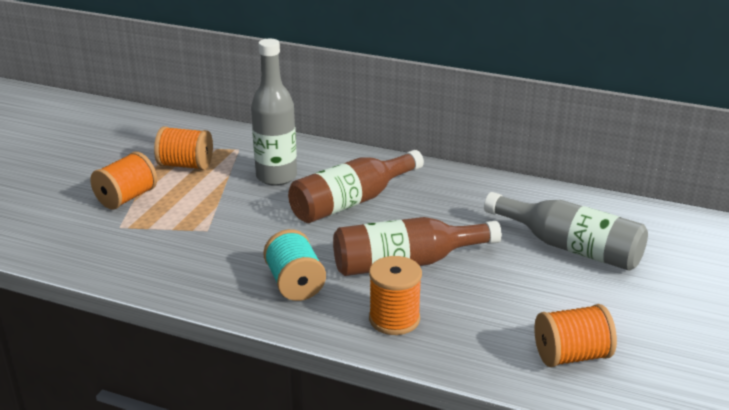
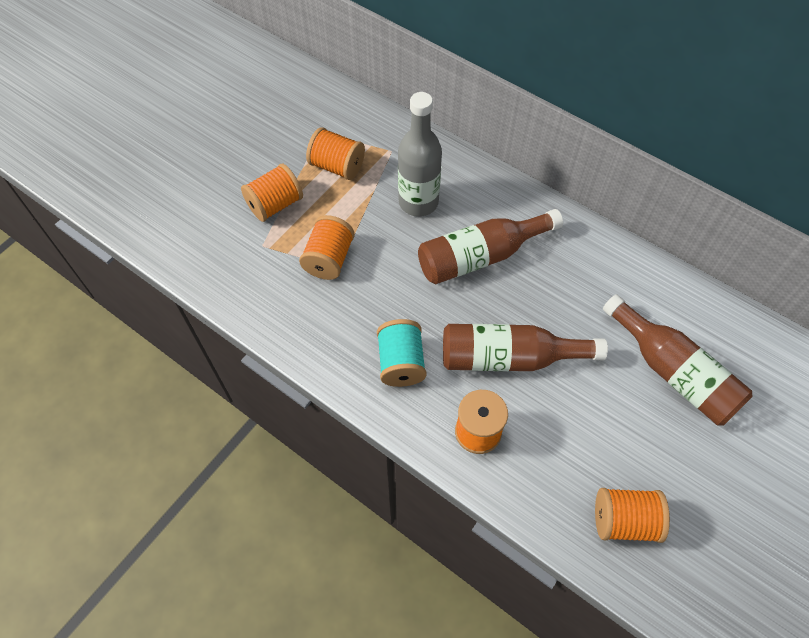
camera: 15 degrees right, 30 degrees up
(195, 225) = (329, 259): none -> orange spool
(570, 247) = (673, 372): grey bottle -> brown bottle

